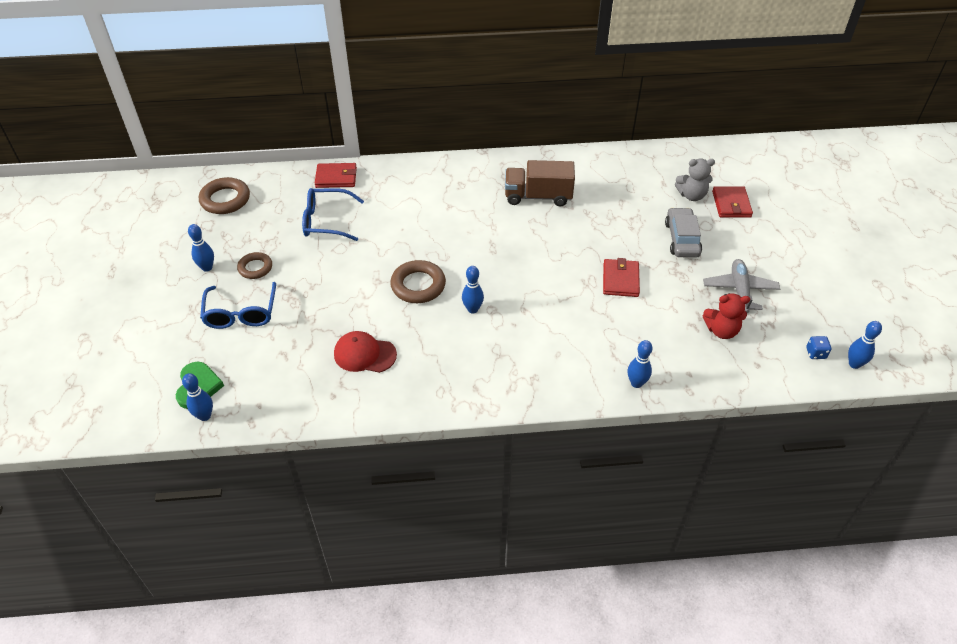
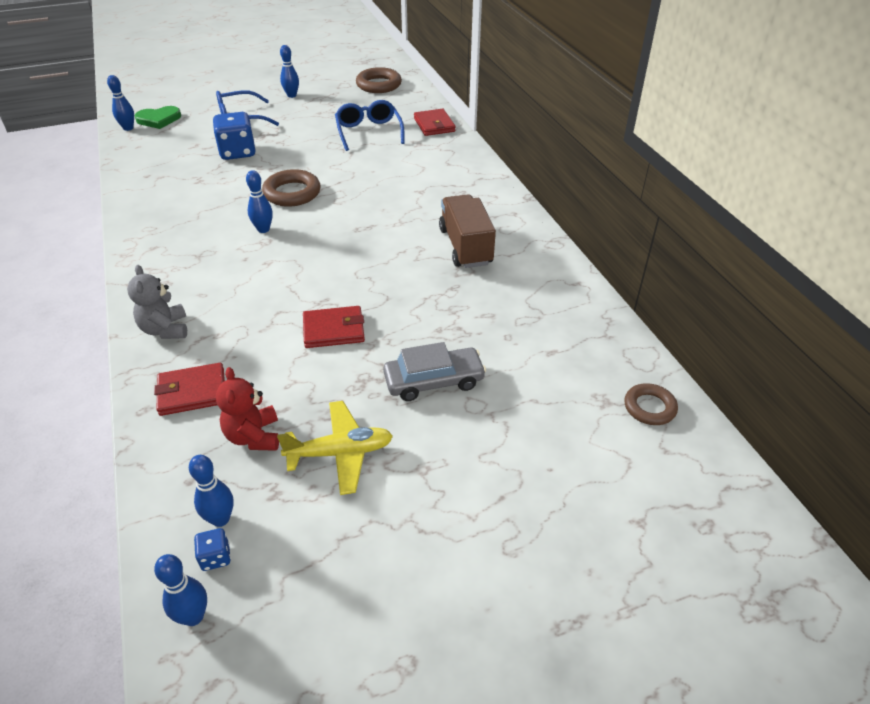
camera: 75 degrees right, 5 degrees down
(255, 268) = (296, 114): brown ring -> brown ring (649, 407)
(318, 319) = (237, 152): none -> blue dice
(364, 354) = (196, 181): red cap -> none
(636, 383) = (156, 361): blue bowling pin -> blue bowling pin (220, 519)
(691, 195) = (538, 384): grey teddy bear -> grey teddy bear (165, 329)
(731, 204) = (540, 432): red wallet -> red wallet (192, 392)
(739, 290) = (340, 453): grey plane -> yellow plane

